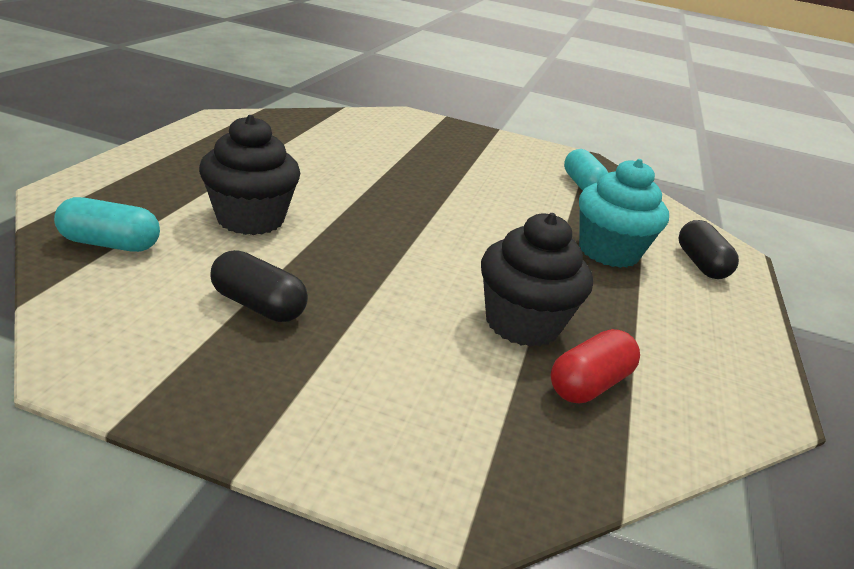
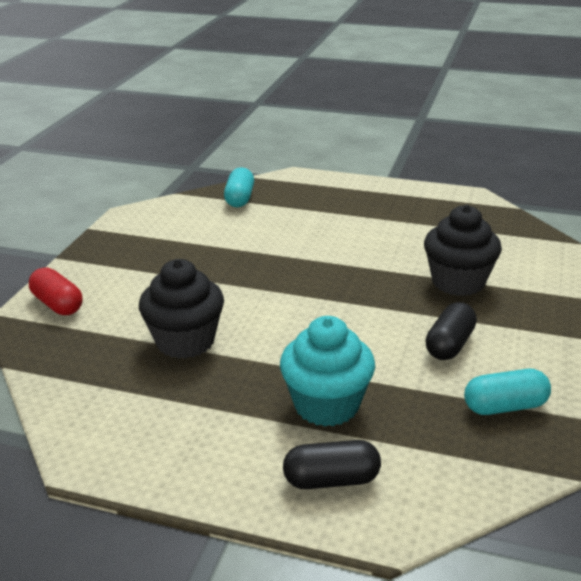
camera: 95 degrees right, 0 degrees up
(250, 219) = (292, 230): black cupcake -> black cupcake (458, 282)
(258, 305) = (187, 246): black capsule -> black capsule (449, 345)
(589, 384) = (115, 366): red capsule -> red capsule (58, 304)

